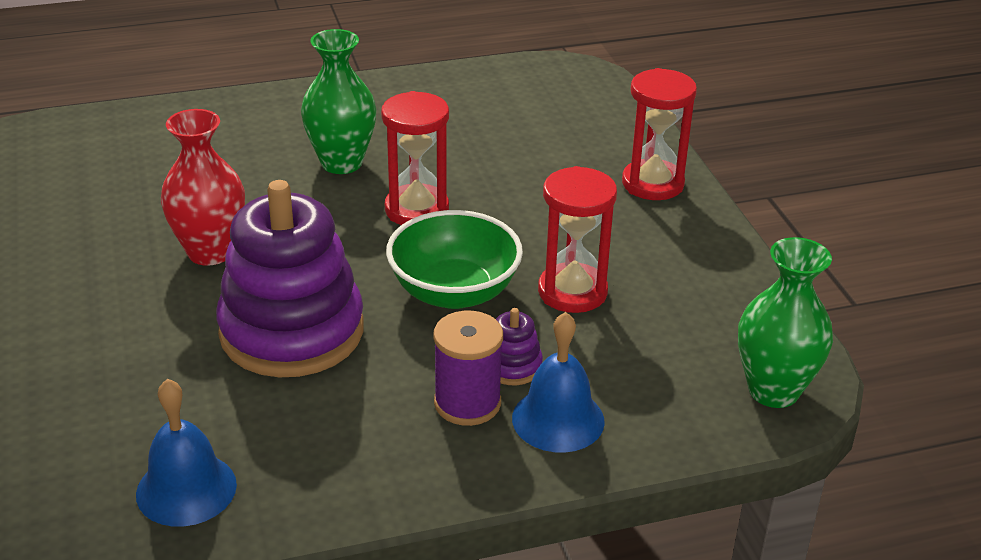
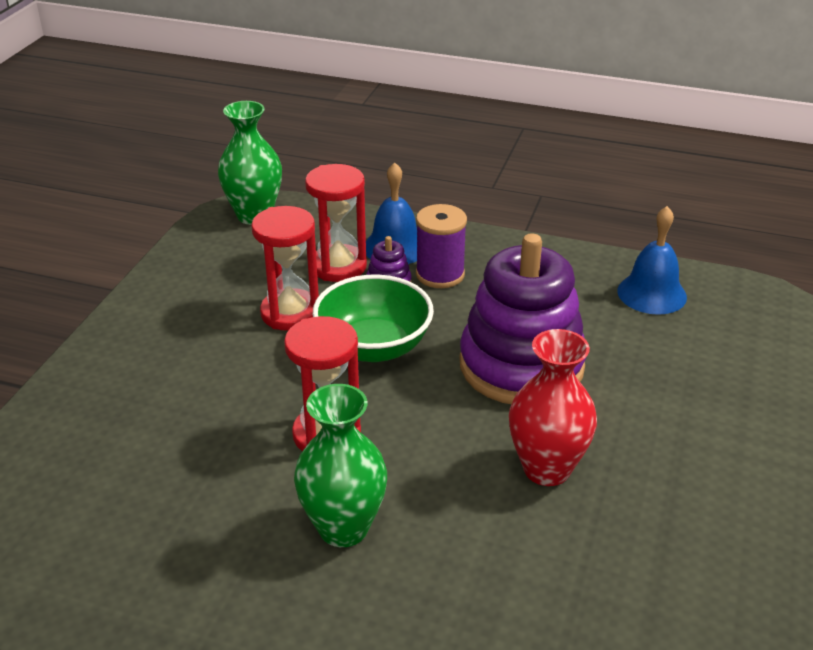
camera: 145 degrees left, 0 degrees up
(652, 183) = (104, 373): red hourglass -> red hourglass (338, 266)

